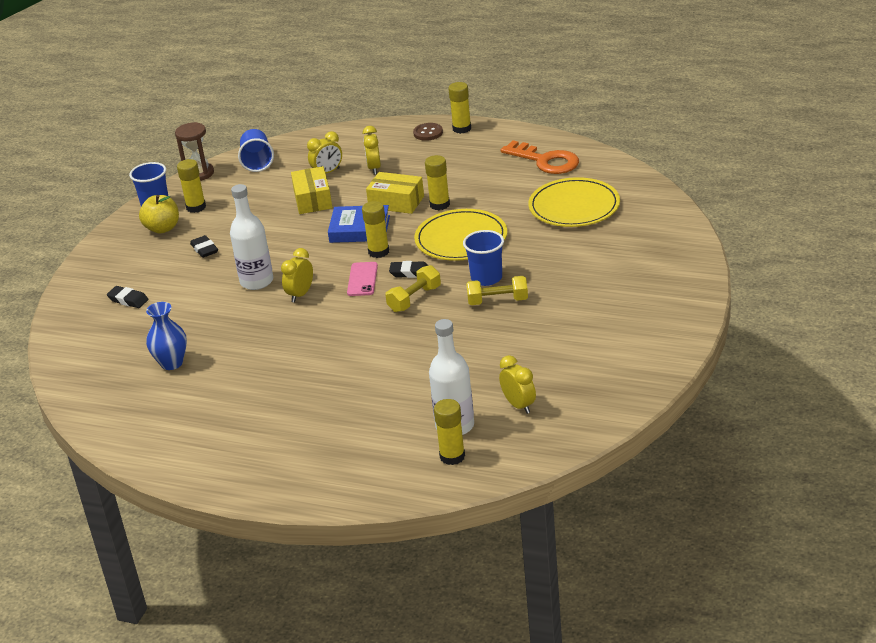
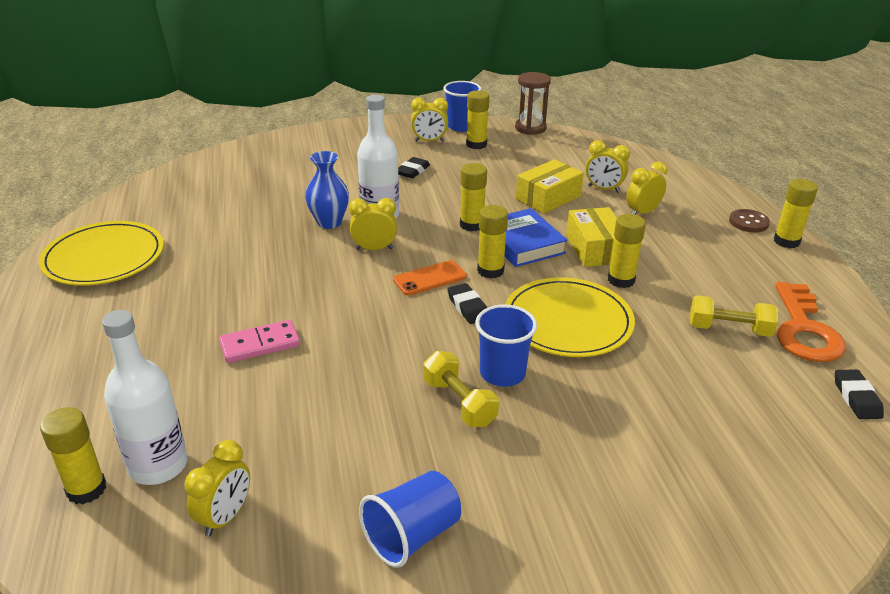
camera: 55 degrees right, 0 degrees up
(128, 300) = (306, 163): black eraser -> black eraser (856, 398)
(162, 228) = (429, 141): yellow apple -> yellow clock
(171, 363) = (216, 217): blue vase -> blue vase (329, 222)
(257, 162) = (579, 148): blue cup -> blue cup (412, 535)
(314, 243) = (472, 225): none -> yellow glue stick
(362, 279) = (430, 278): pink phone -> orange phone
(369, 367) = (260, 344): none -> pink domino
(414, 299) = (417, 330): yellow dumbbell -> yellow dumbbell (729, 329)
(574, 206) = (733, 395): yellow plate -> yellow plate (104, 257)

